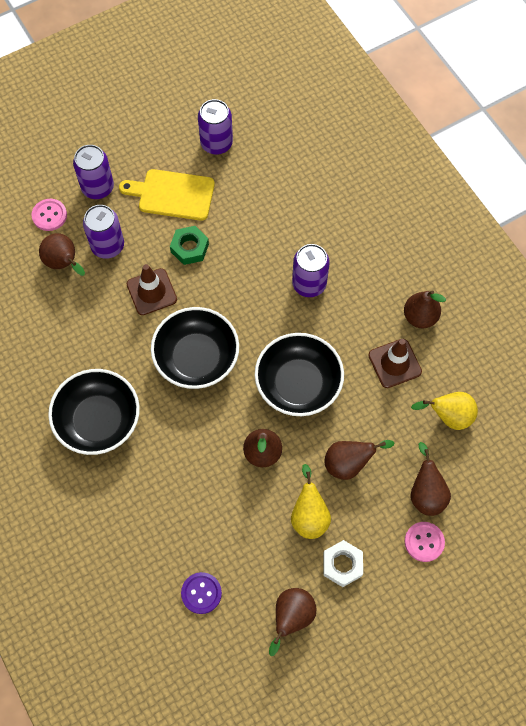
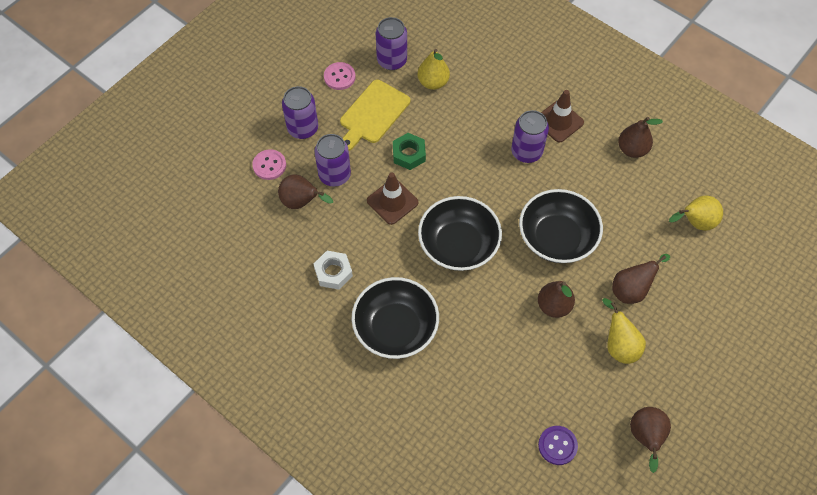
camera: 20 degrees left, 5 degrees down
(172, 194) = (373, 114): yellow cutting board -> yellow cutting board turned 45 degrees counterclockwise
(247, 180) = (433, 82): none -> yellow pear
(342, 564) = (667, 376): white nut -> white nut (333, 272)
(394, 363) = (629, 194): brown traffic cone -> brown traffic cone (559, 121)
(424, 542) = (725, 333): pink button -> pink button (339, 77)
(426, 493) = (707, 292): brown pear -> none

